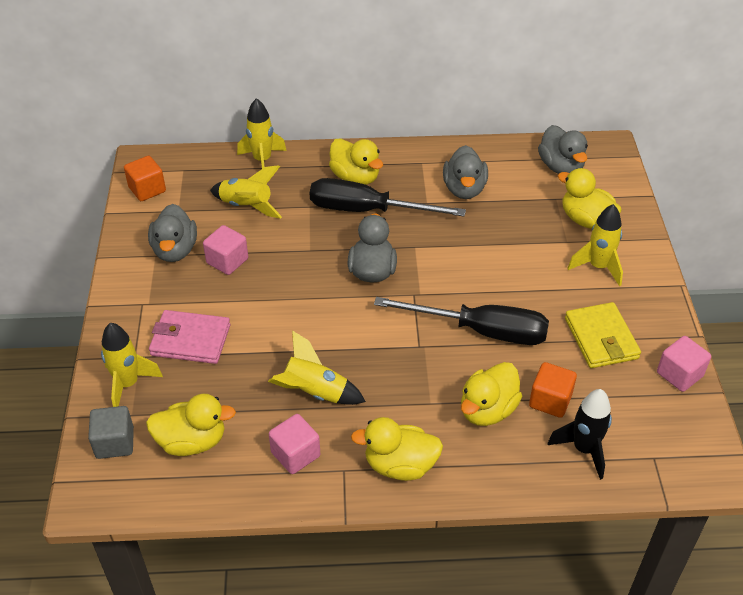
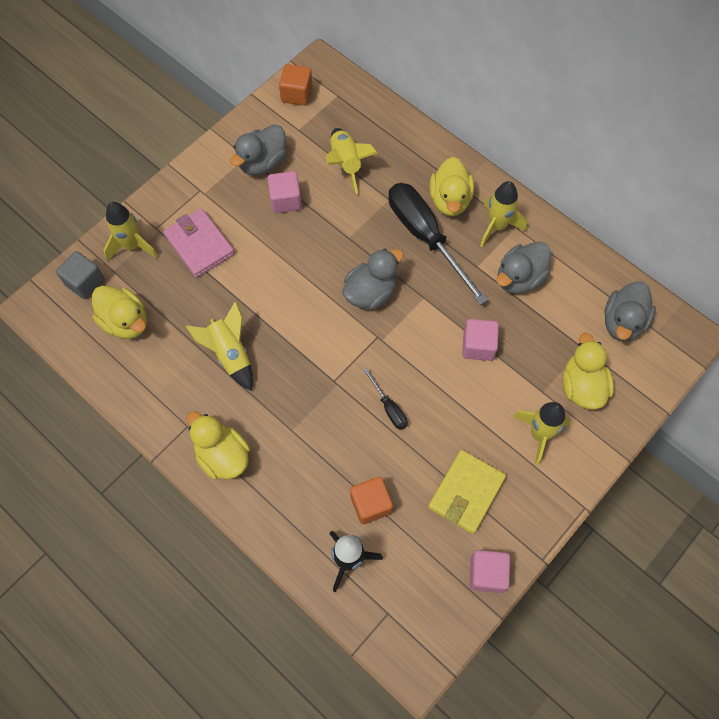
camera: 45 degrees right, 20 degrees up
(262, 161) = (400, 130): yellow rocket -> yellow rocket (497, 226)
(295, 454) = (172, 388): pink cube -> pink cube (478, 346)
(481, 331) = (389, 408): black screwdriver -> black screwdriver, size x0.44
(487, 410) = (321, 471): yellow duck -> none

